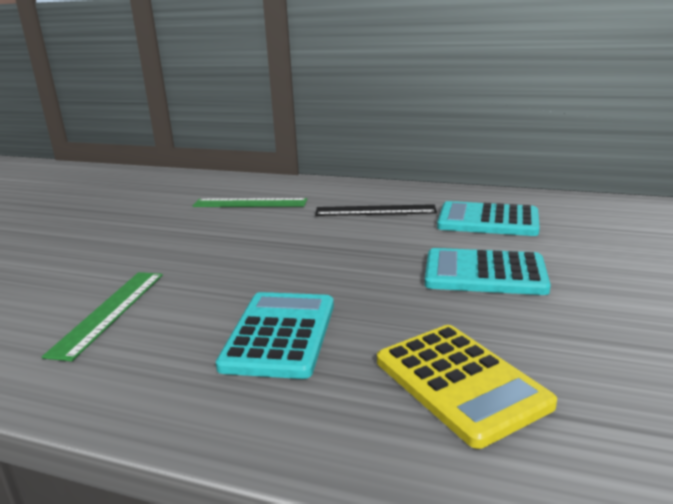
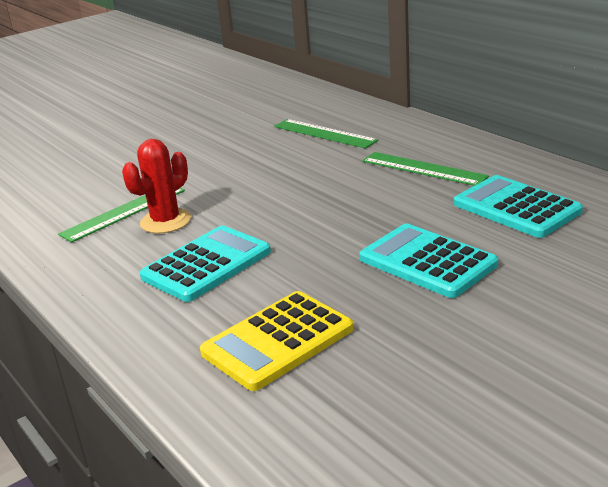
camera: 35 degrees right, 5 degrees up
(176, 308) = (165, 221): none -> red cactus
(375, 210) = (423, 169): black ruler -> green ruler
(460, 382) = (278, 341): yellow calculator -> yellow calculator turned 45 degrees clockwise

